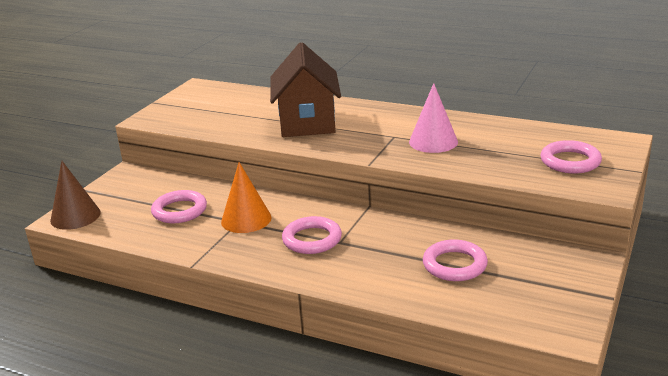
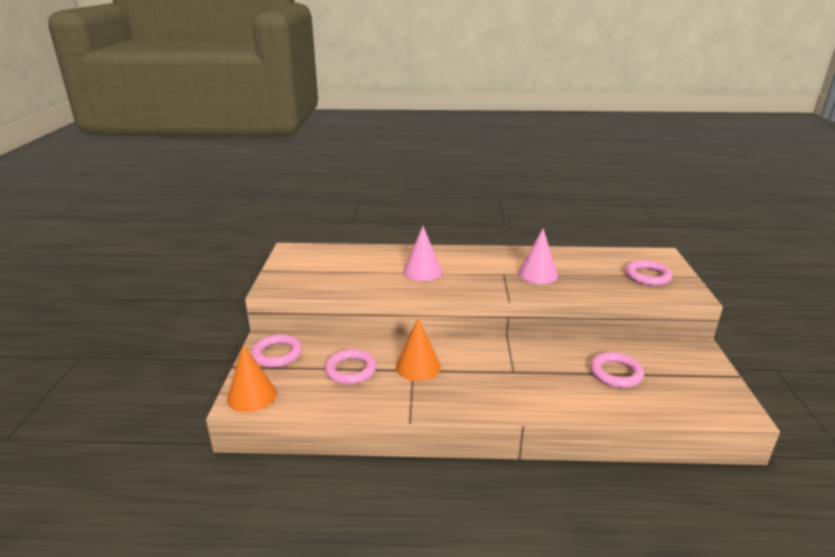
camera: 25 degrees left, 0 degrees up
(75, 216) = (252, 396): brown cone -> orange cone
(307, 123) = (422, 271): brown house -> pink cone
(312, 239) = (489, 374): pink ring -> pink ring (277, 354)

